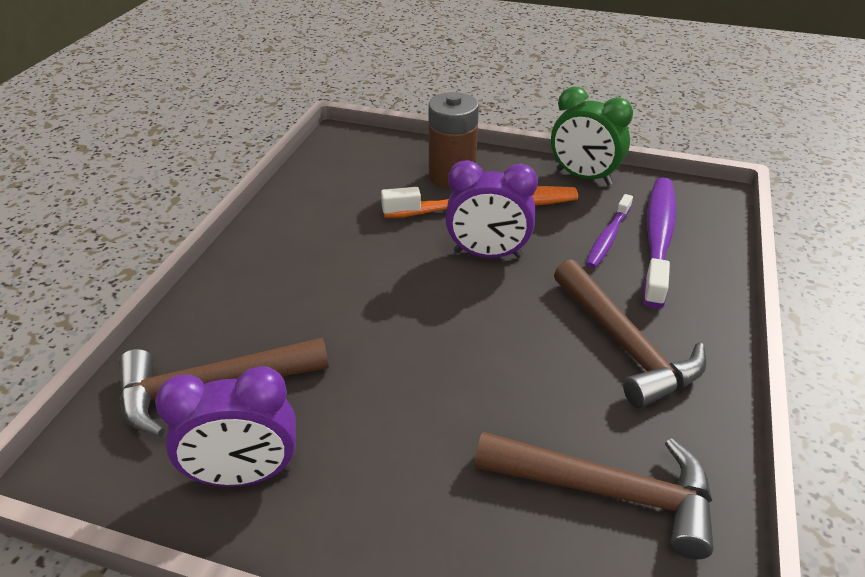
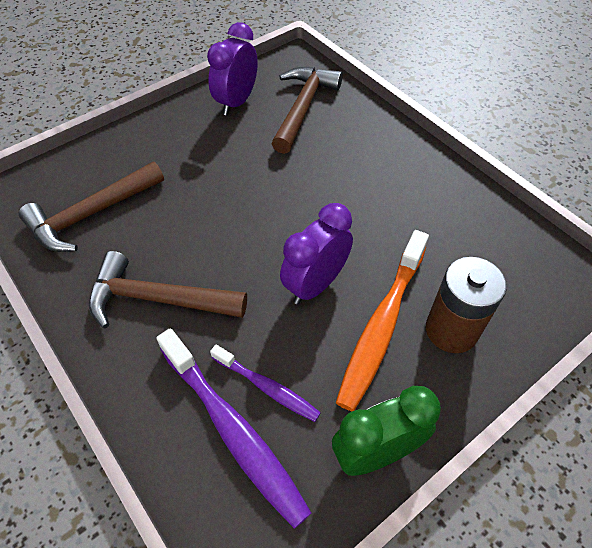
camera: 125 degrees right, 15 degrees up
(608, 238) = (267, 387): purple toothbrush -> purple toothbrush turned 150 degrees clockwise

